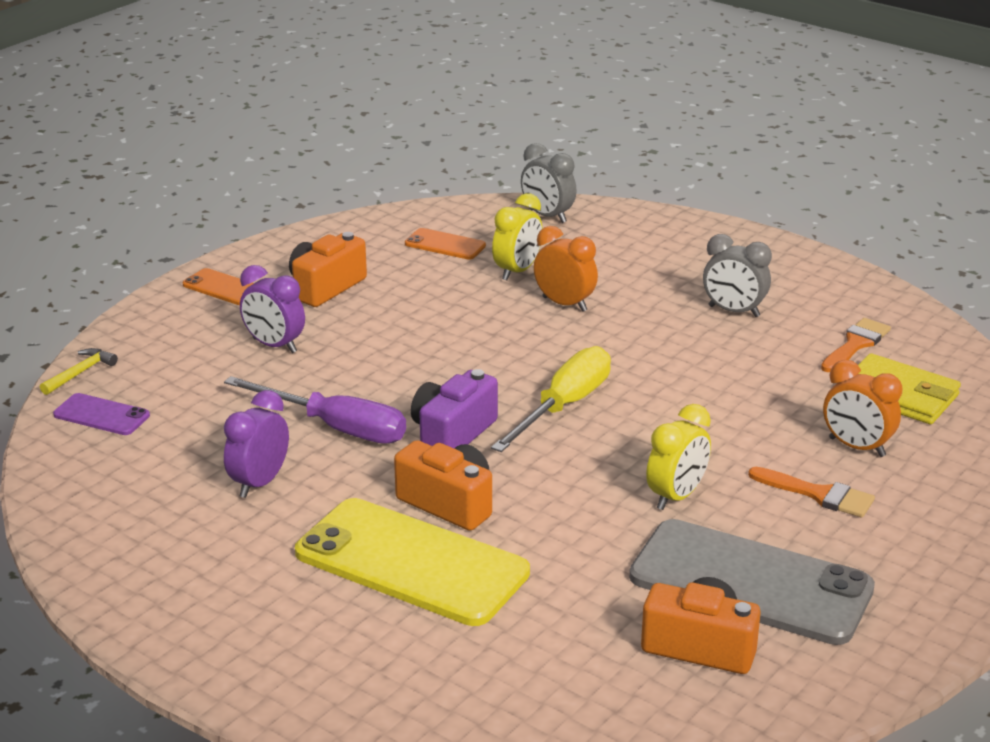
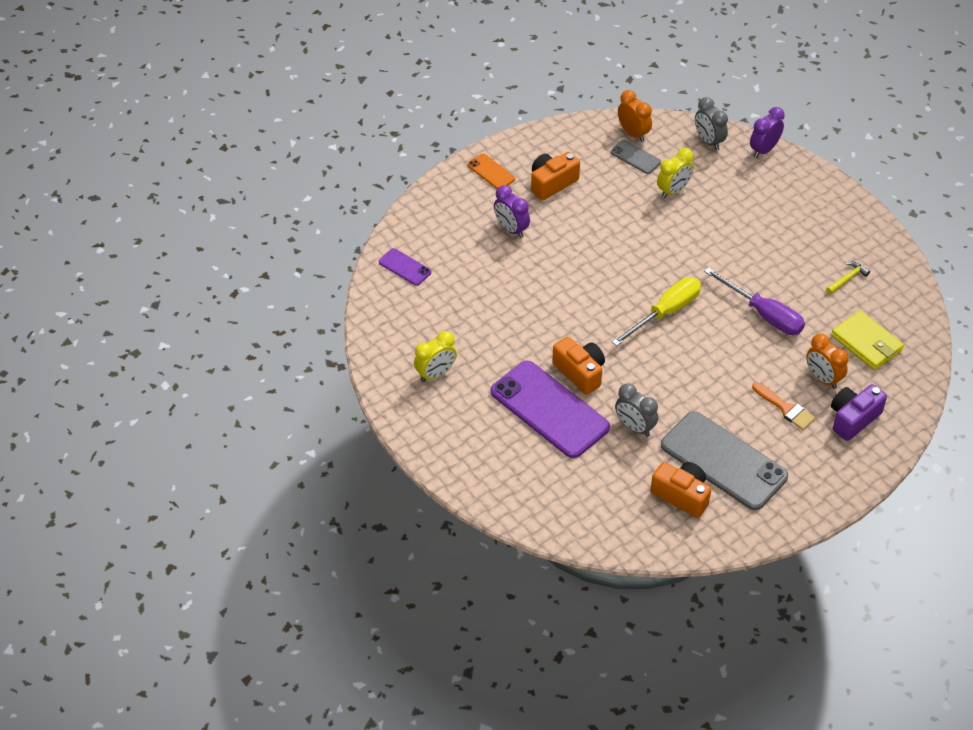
camera: 15 degrees right, 20 degrees up
(80, 373) = (397, 230): yellow hammer -> yellow hammer (847, 279)
(259, 483) = (481, 336): purple clock -> purple clock (764, 150)
(335, 427) = (532, 303): purple screwdriver -> purple screwdriver (763, 314)
(411, 562) = (549, 409): yellow phone -> purple phone
(445, 245) = (635, 157): orange phone -> grey phone
(452, 434) = (596, 321): purple camera -> purple camera (853, 419)
(564, 304) = (693, 226): orange clock -> orange clock (633, 133)
(676, 497) = (706, 393): yellow clock -> yellow clock (436, 374)
(734, 311) = (795, 253): grey clock -> grey clock (634, 427)
(856, 344) = (859, 296): orange brush -> none

